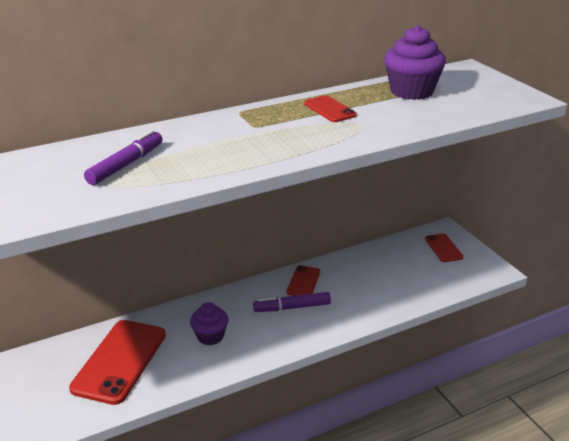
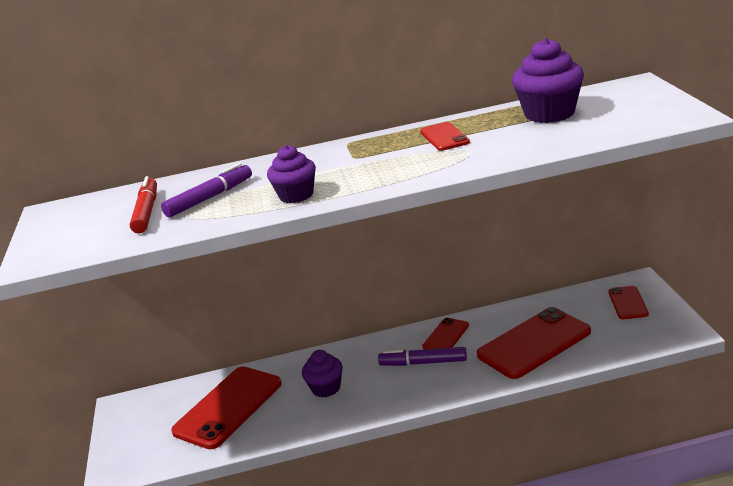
camera: 20 degrees right, 5 degrees down
(63, 179) = (147, 212): none -> red marker
(218, 163) = (296, 195): none -> purple cupcake
(381, 286) = (534, 343): none -> red phone

